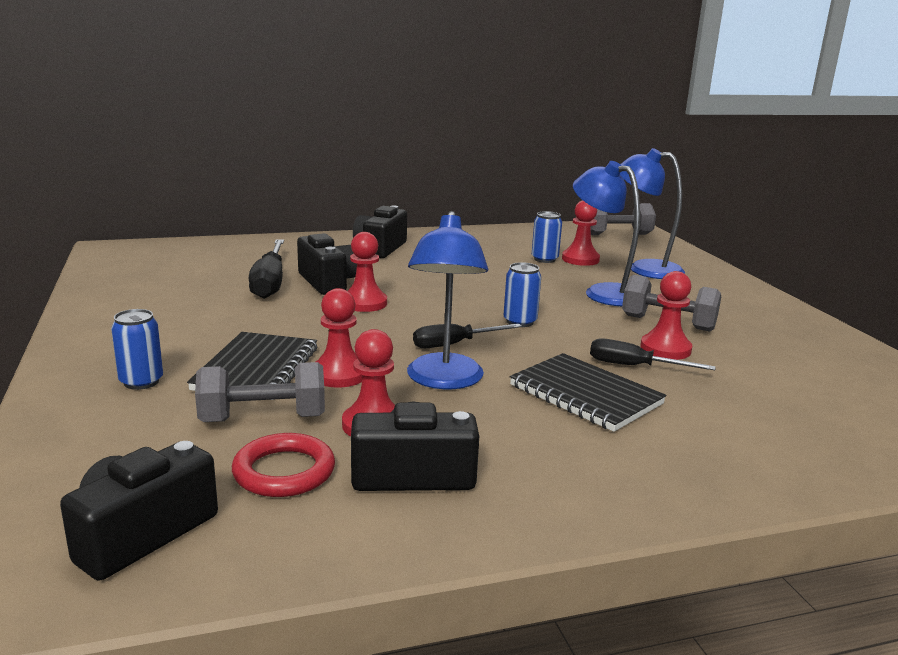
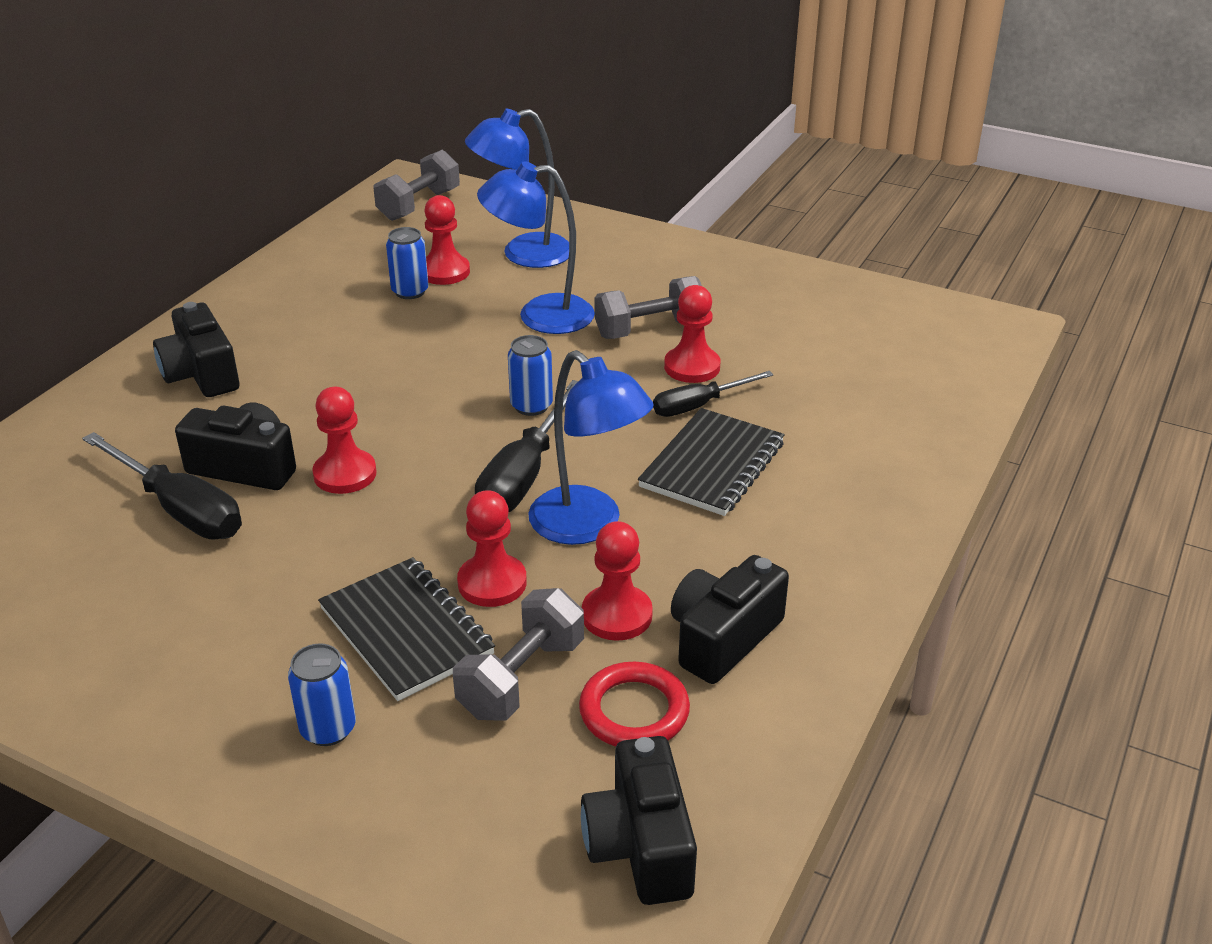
camera: 45 degrees left, 15 degrees up
(454, 344) = (524, 475): black screwdriver -> black screwdriver, size x1.57
(585, 395) = (712, 465): black notebook -> black notebook turned 60 degrees counterclockwise

